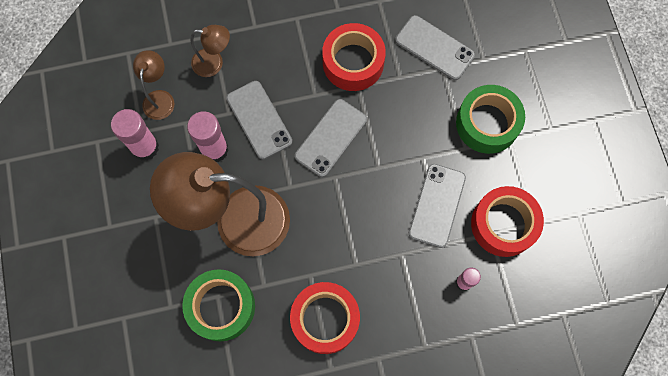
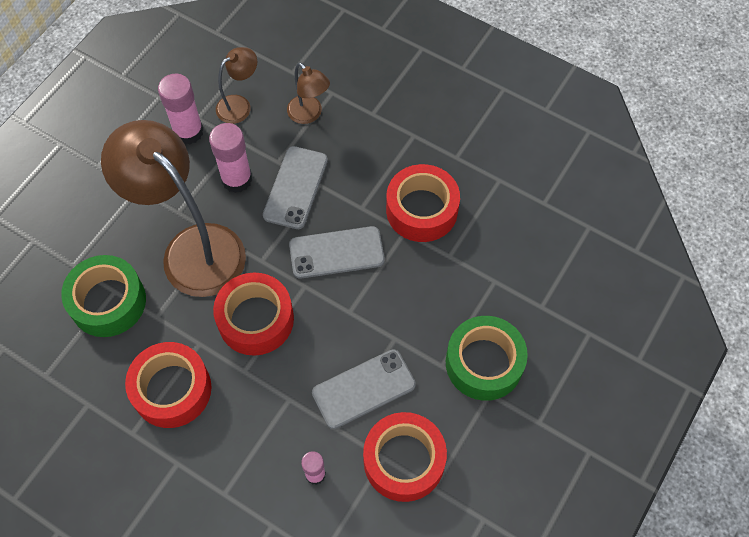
camera: 45 degrees right, 10 degrees down
(327, 226) = (255, 319): none -> red tape
(434, 48) = (506, 259): grey phone -> none

